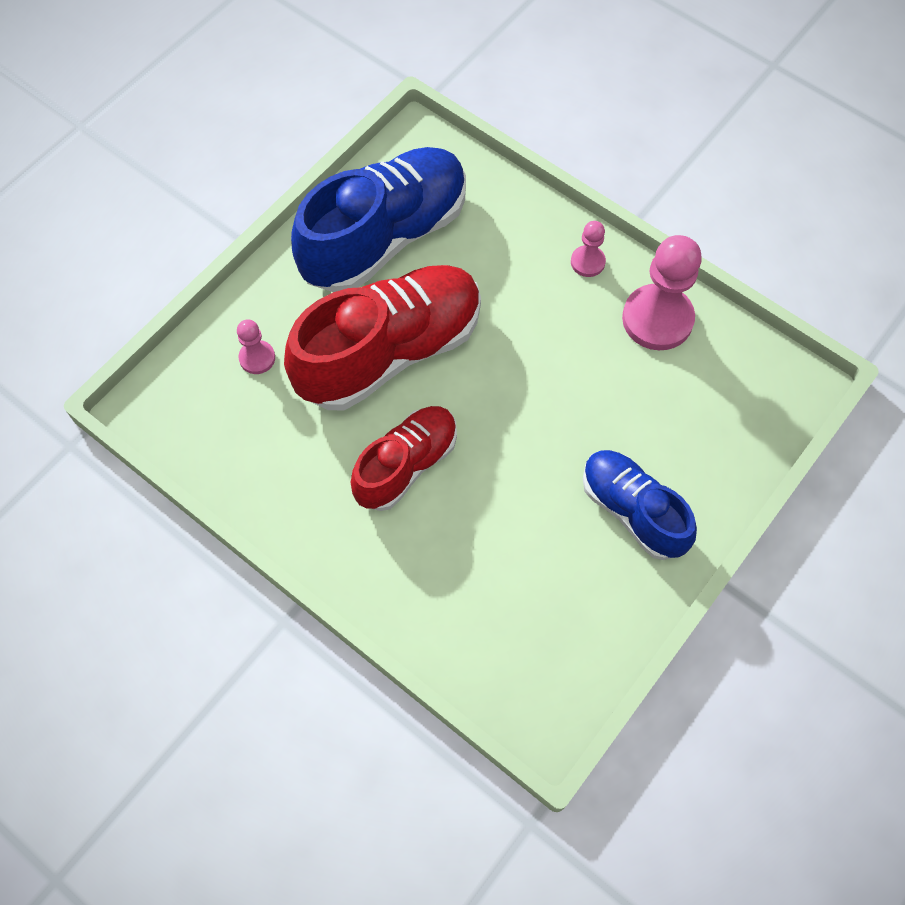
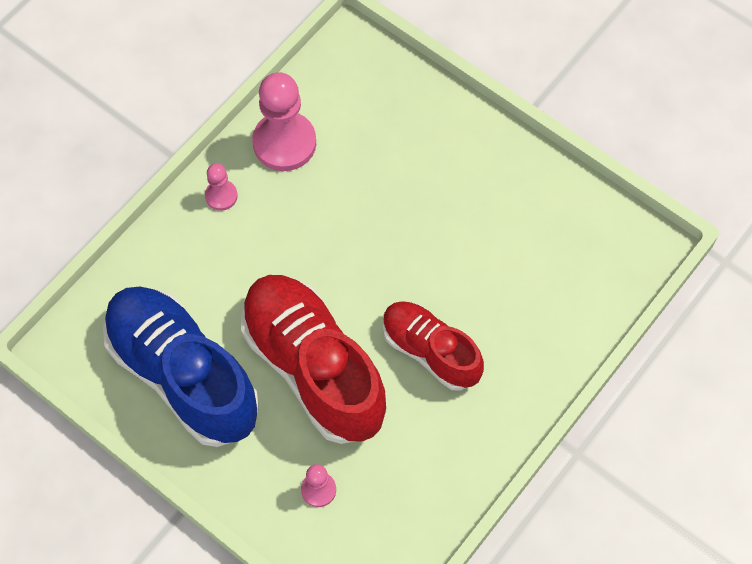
camera: 90 degrees left, 0 degrees up
(633, 511) = (469, 173): blue shoe -> none

